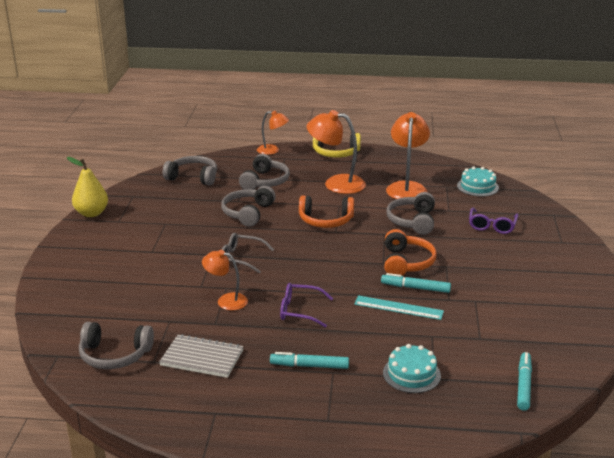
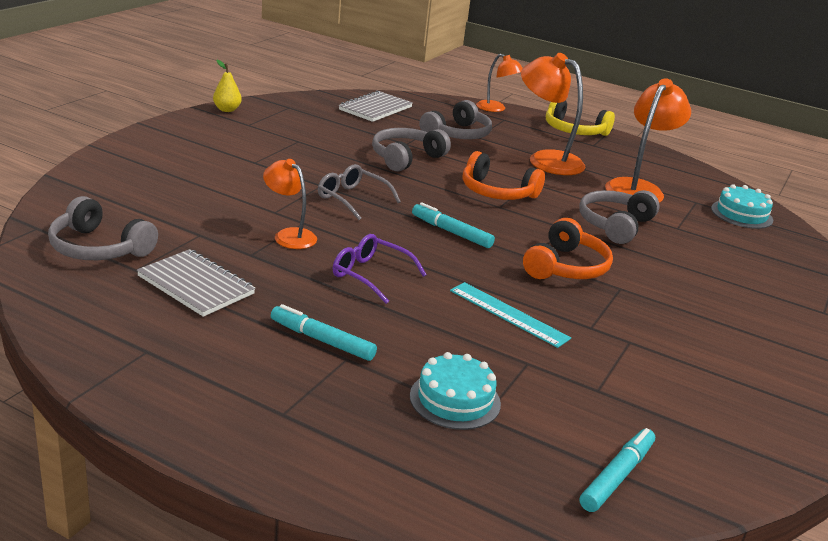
camera: 20 degrees right, 0 degrees up
(91, 213) = (227, 110): yellow pear -> yellow pear, size x0.63
(193, 177) = (375, 108): grey headphones -> grey notebook
(415, 288) = (553, 299): turquoise marker -> turquoise marker (451, 232)
(492, 226) = (727, 263): purple glasses -> none

